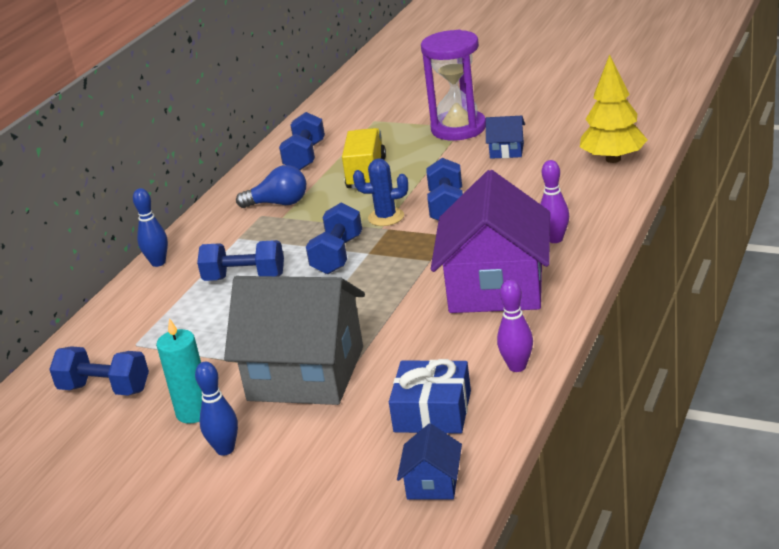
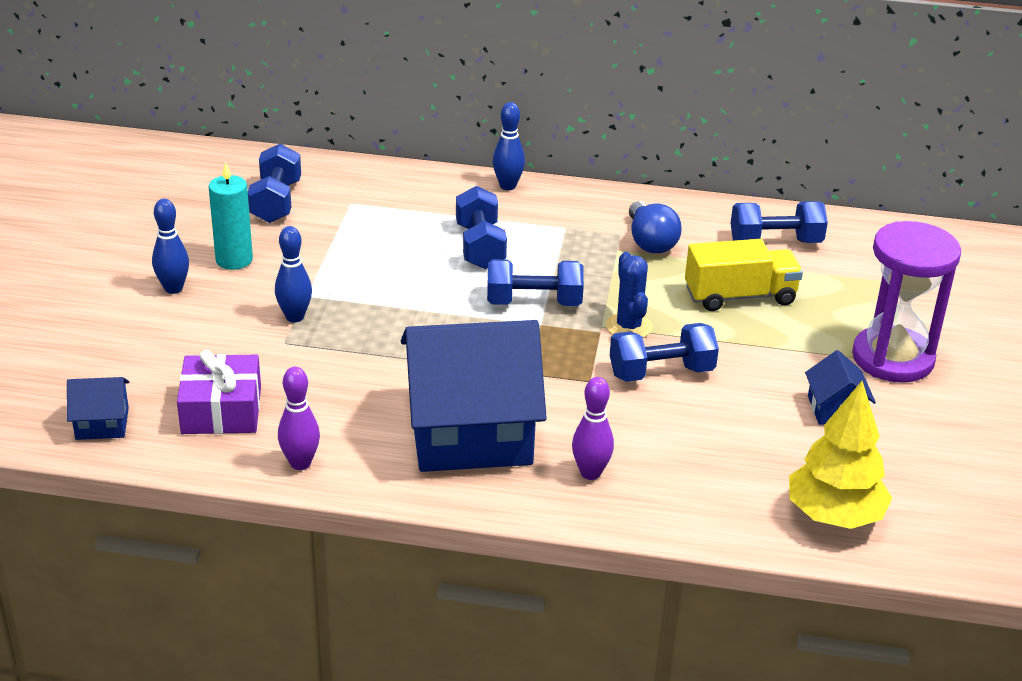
camera: 70 degrees right, 5 degrees up
(306, 373) = (295, 317): grey house -> blue bowling pin
(432, 411) = (221, 410): blue gift -> purple gift
(496, 287) = (470, 432): purple house -> blue house

